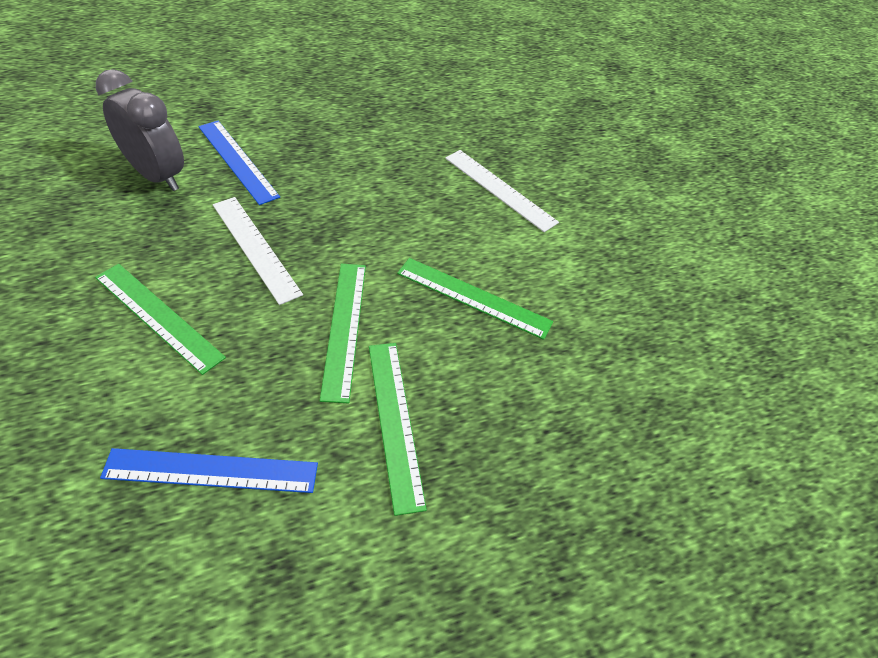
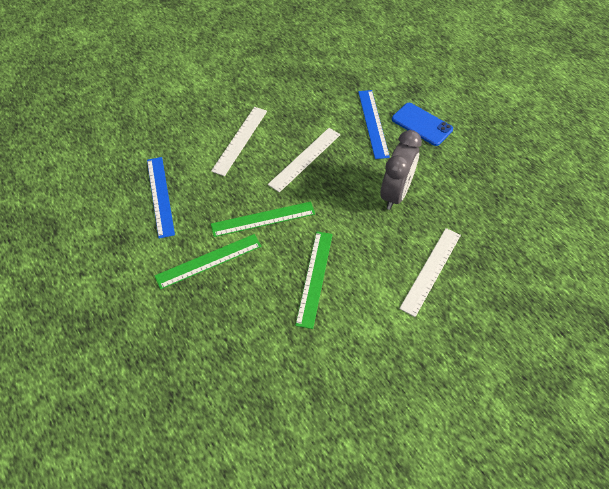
camera: 80 degrees right, 5 degrees up
(157, 176) = (339, 96): grey clock -> grey clock (395, 193)
(158, 316) = (240, 140): green ruler -> white ruler
(237, 161) = (373, 123): blue ruler -> blue ruler turned 45 degrees counterclockwise
(272, 121) = (421, 124): none -> blue phone

